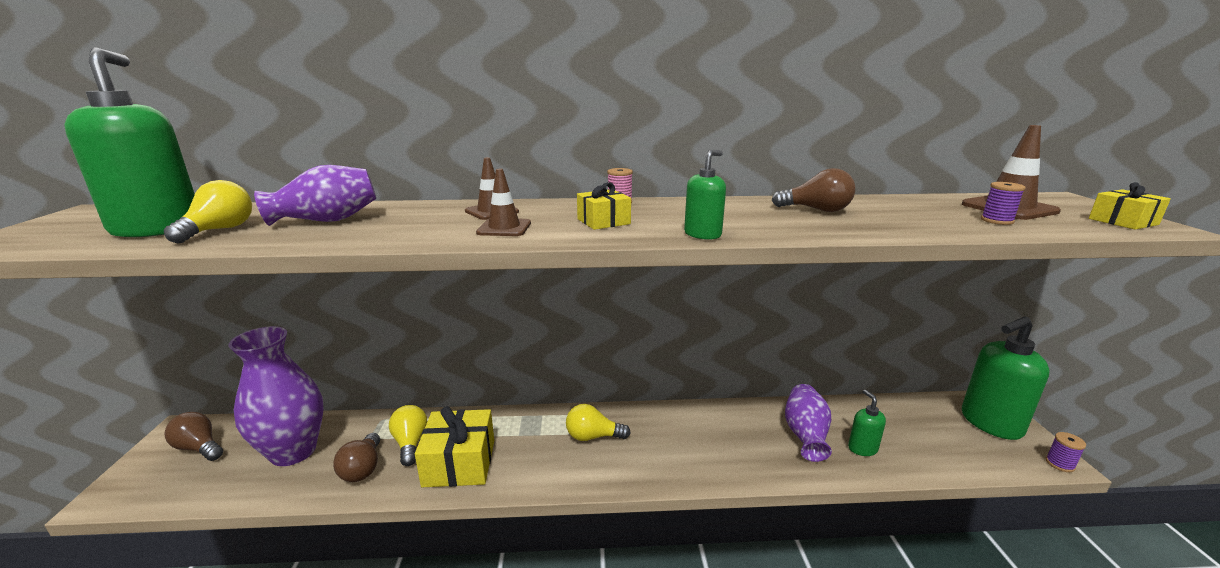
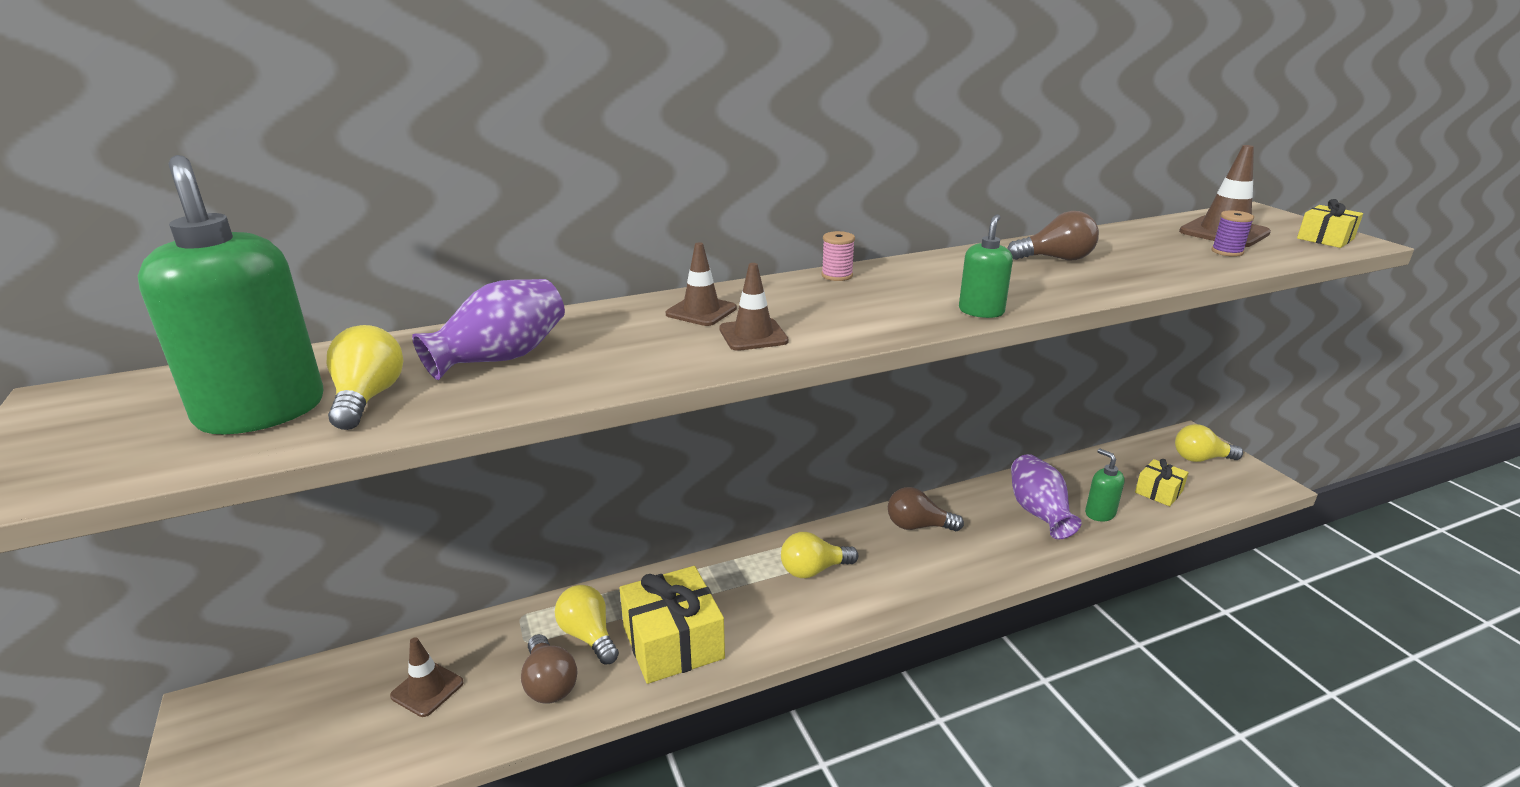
camera: 20 degrees left, 5 degrees up
(199, 448) = (270, 724): brown light bulb -> brown light bulb (917, 526)
(293, 451) = (427, 689): purple vase -> brown traffic cone
(603, 221) = (854, 308): yellow gift -> yellow gift (1158, 492)
(990, 423) = (1200, 458): green soap dispenser -> yellow light bulb
(1060, 464) = (1272, 486): purple spool -> none

